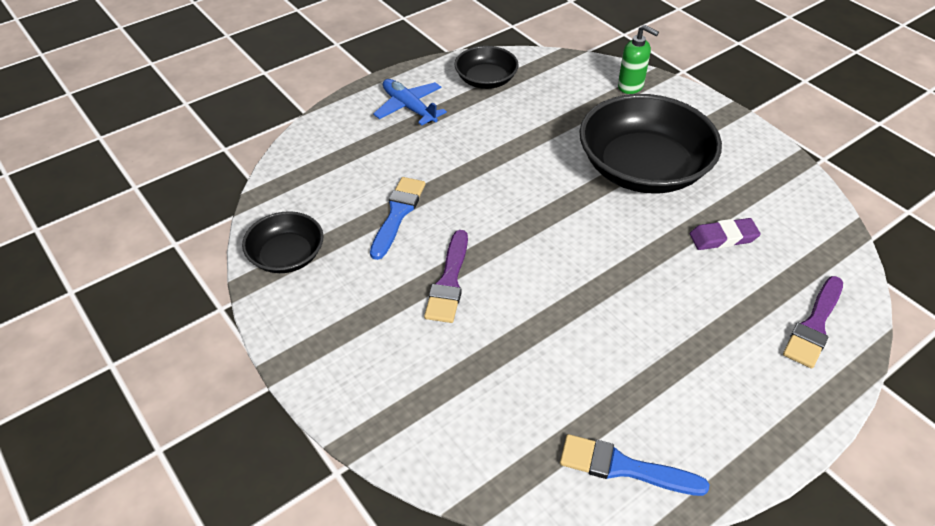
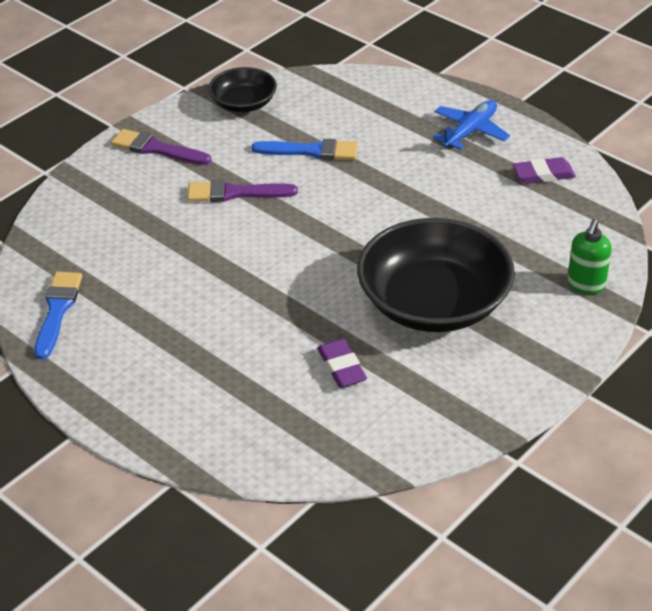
camera: 80 degrees right, 5 degrees down
(486, 80) = (543, 174): black bowl -> purple eraser
(814, 325) = (231, 434): purple brush -> purple brush (156, 149)

